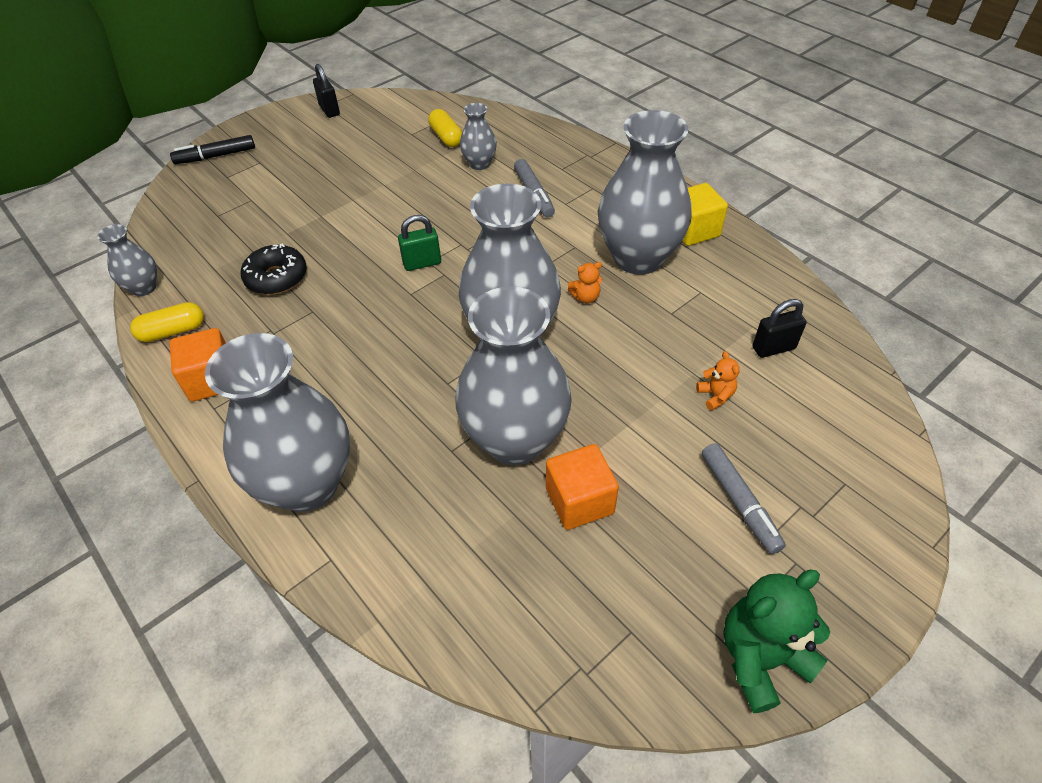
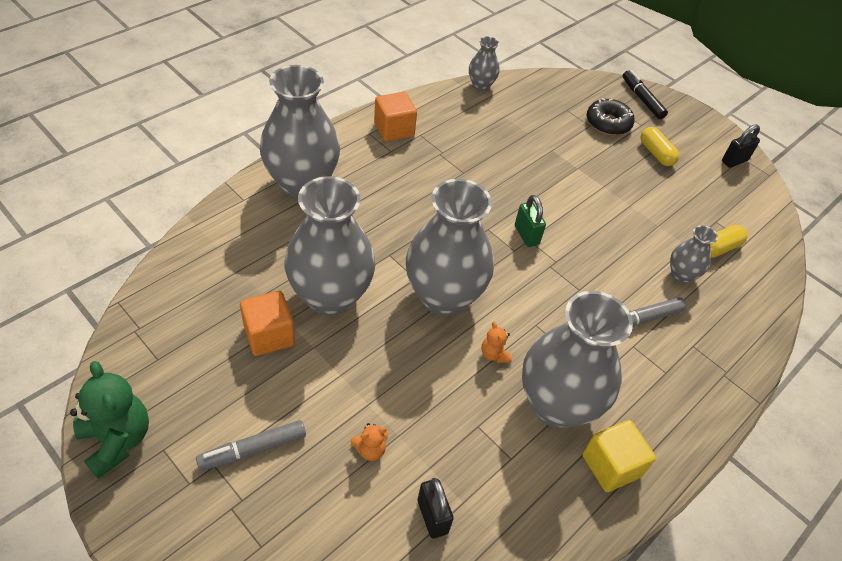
camera: 80 degrees right, 0 degrees up
(173, 331) = (439, 105): yellow capsule -> yellow capsule (656, 153)
(276, 278) = (498, 149): black donut -> black donut (608, 123)

